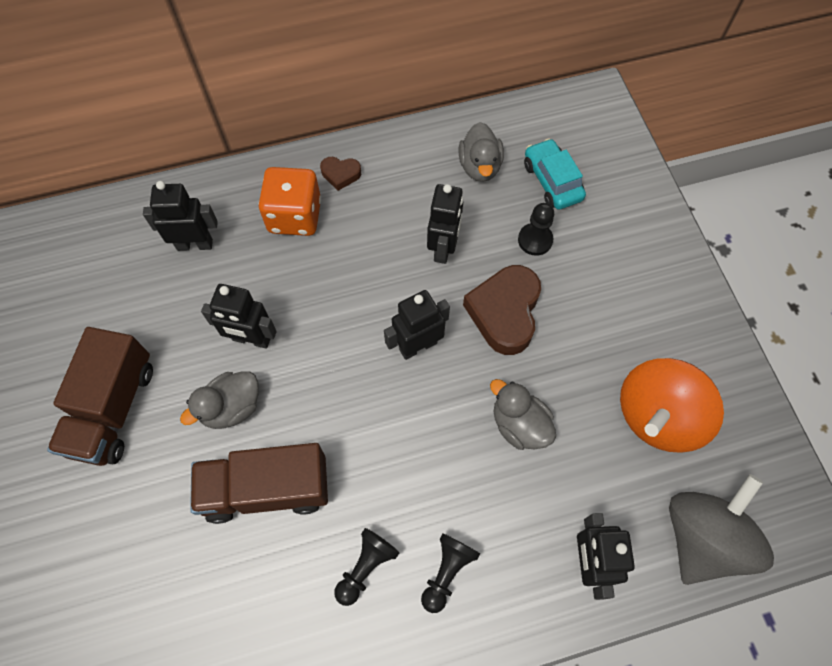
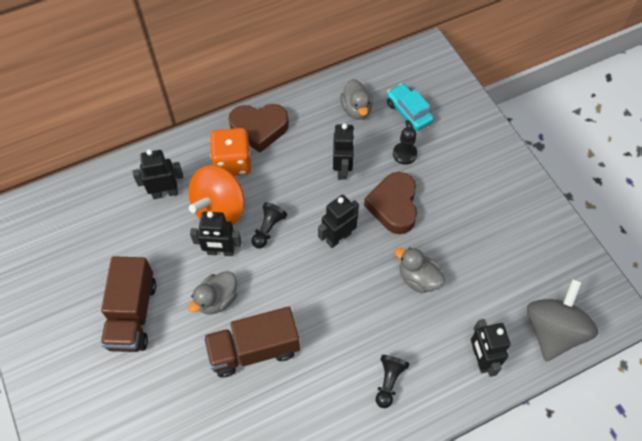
camera: 10 degrees left, 5 degrees down
(340, 174) = (259, 129): brown heart -> brown heart, size x2.02
(366, 567) = (333, 388): black pawn -> black pawn (268, 229)
(657, 416) = (509, 258): orange spinning top -> orange spinning top (220, 209)

